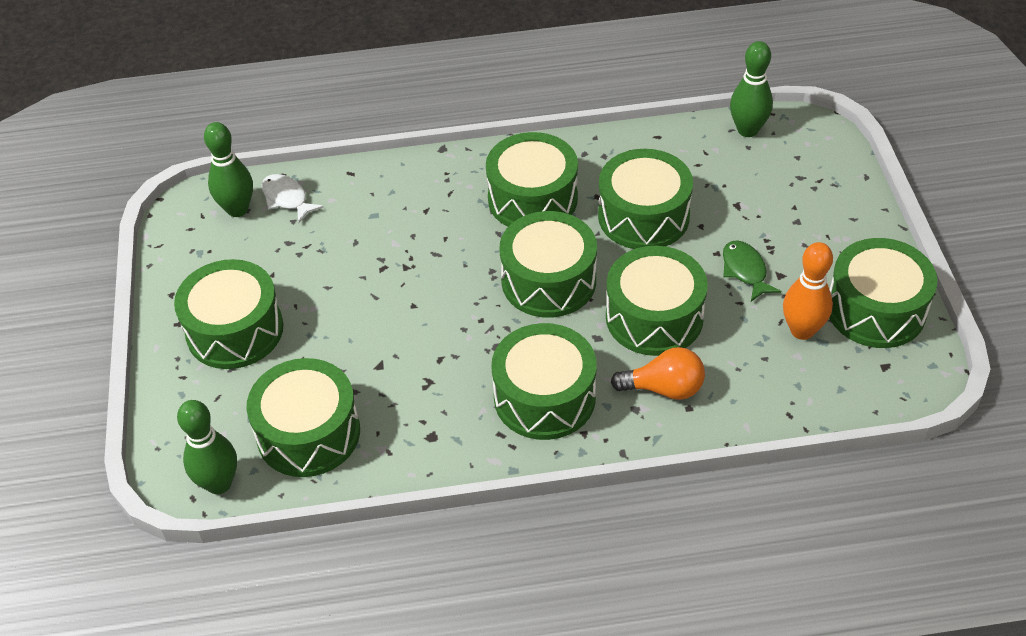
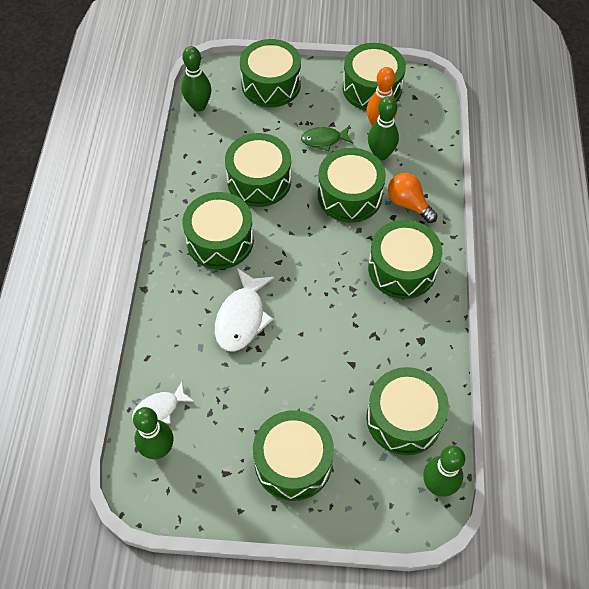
camera: 80 degrees left, 10 degrees up
(423, 244) = (242, 317): none -> white fish
(548, 281) = (302, 246): green drum -> green drum (271, 84)
(664, 388) = (408, 204): orange light bulb -> orange light bulb turned 60 degrees counterclockwise
(746, 341) = (380, 154): none -> green bowling pin

